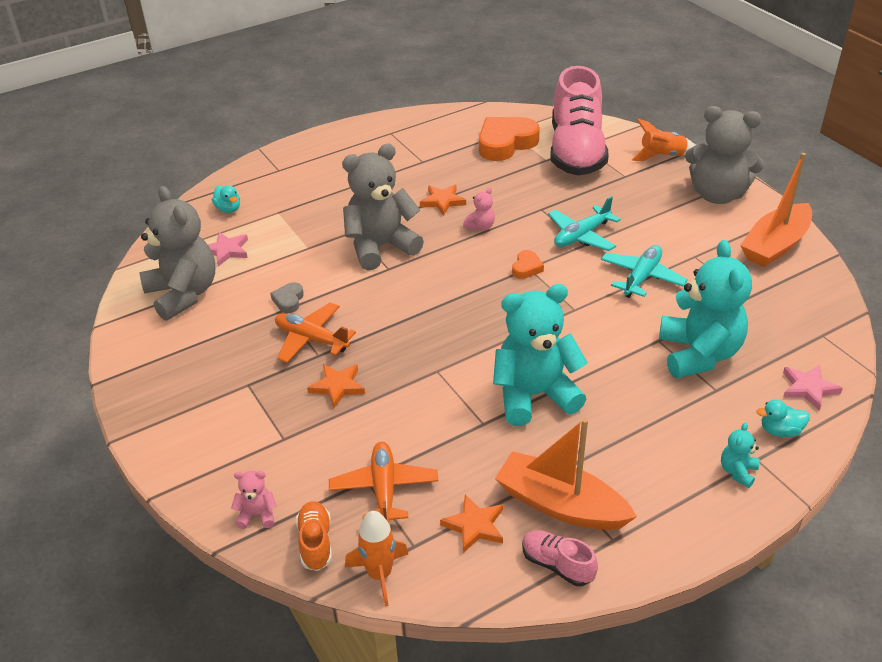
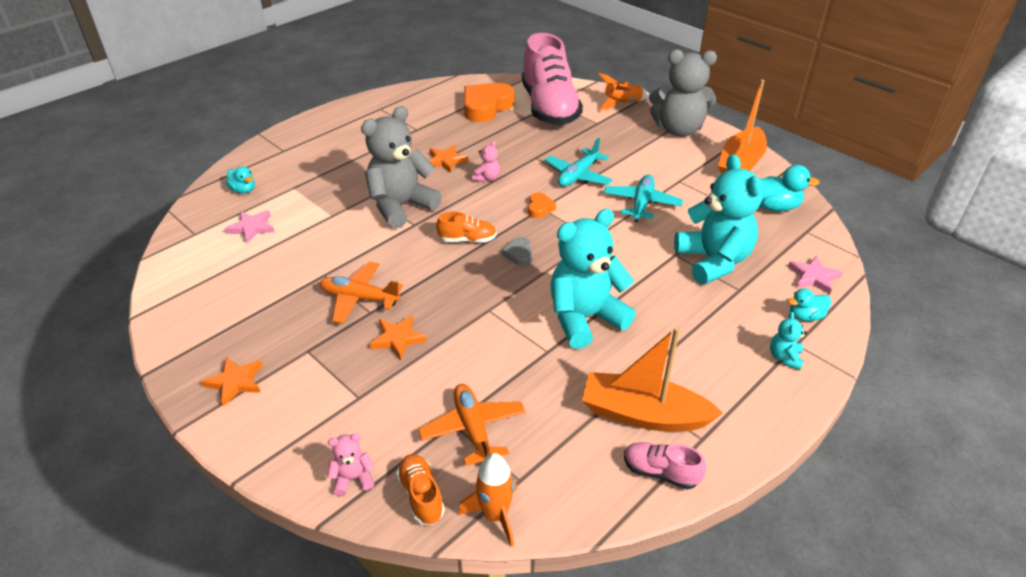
camera: 15 degrees left, 0 degrees up
(183, 294) = (218, 274): grey teddy bear -> none
(288, 300) = (326, 265): grey heart -> grey heart (519, 254)
(438, 292) = (467, 239): none -> orange shoe
(474, 526) = (571, 449): orange star -> orange star (235, 382)
(795, 301) = (774, 207): none -> turquoise duck

